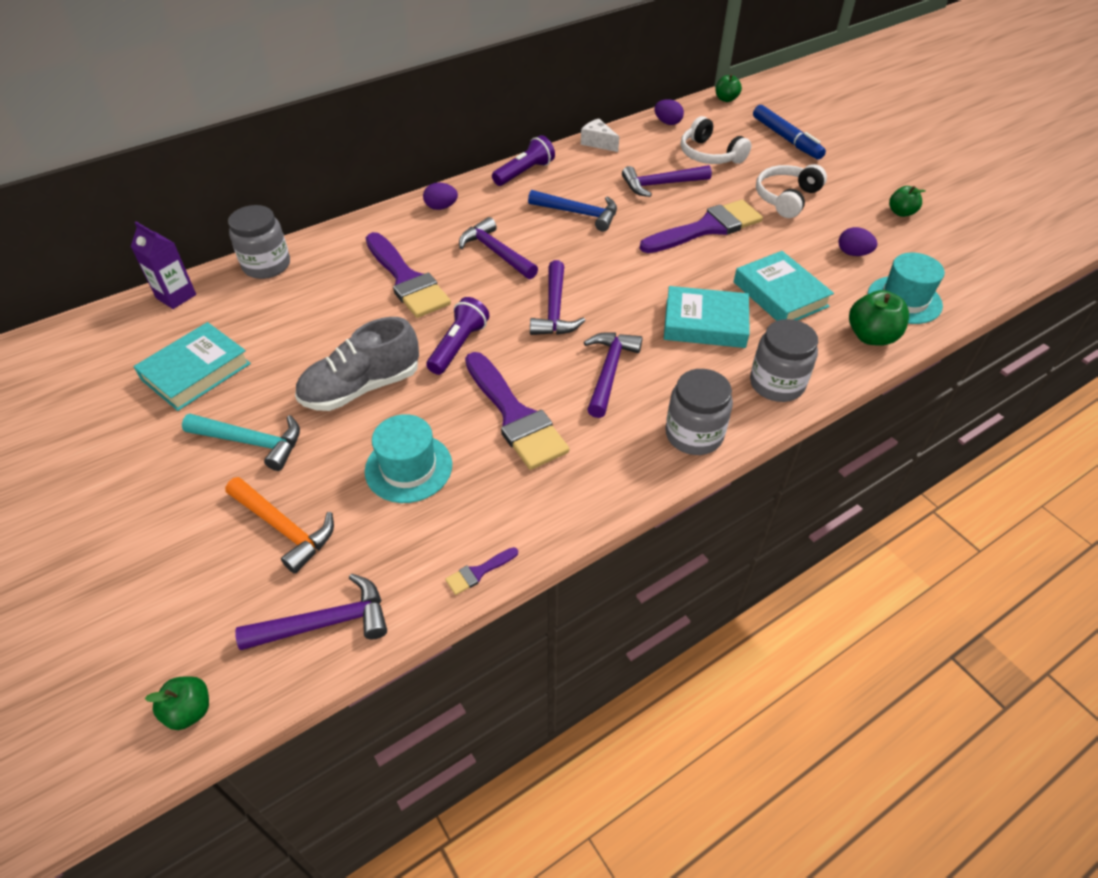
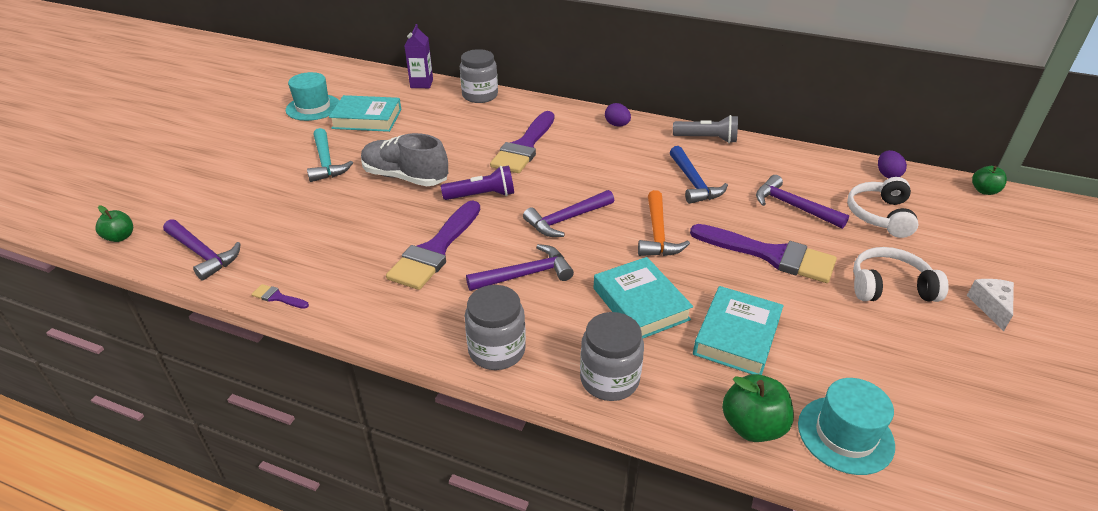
camera: 55 degrees right, 10 degrees down
(284, 528) = (267, 205): orange hammer -> orange hammer (658, 234)
(408, 468) = (349, 227): turquoise hat -> turquoise hat (313, 107)
(496, 252) = (598, 167): purple hammer -> none
(524, 172) = (707, 139): purple flashlight -> grey flashlight
(598, 143) = (798, 153): white cheese -> white cheese (990, 307)
(786, 139) = (987, 251): blue marker -> none
(853, 253) = (869, 366): purple egg -> none
(901, 212) = (998, 381): green apple -> none

